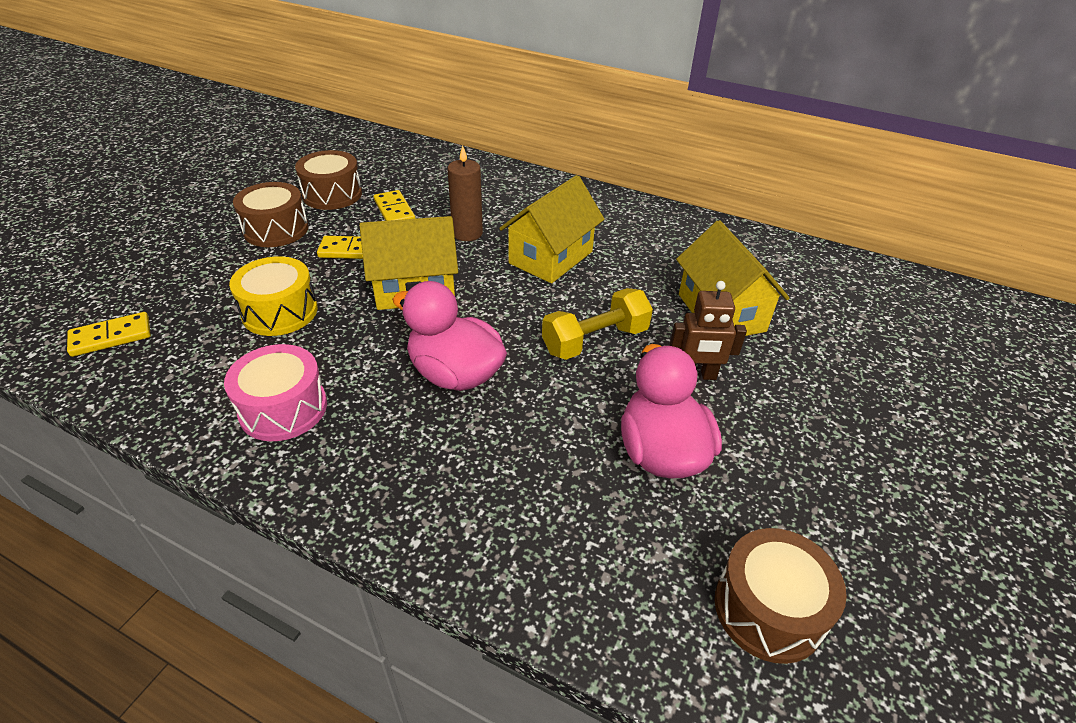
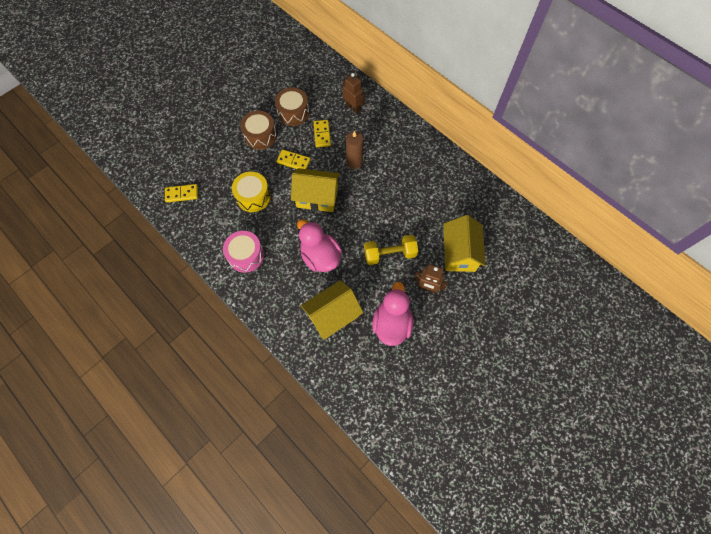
camera: 20 degrees right, 25 degrees up
(437, 175) = (353, 108): none -> brown robot
(550, 257) = (390, 191): yellow house -> yellow house (332, 315)
(768, 609) = (399, 402): brown drum -> none

